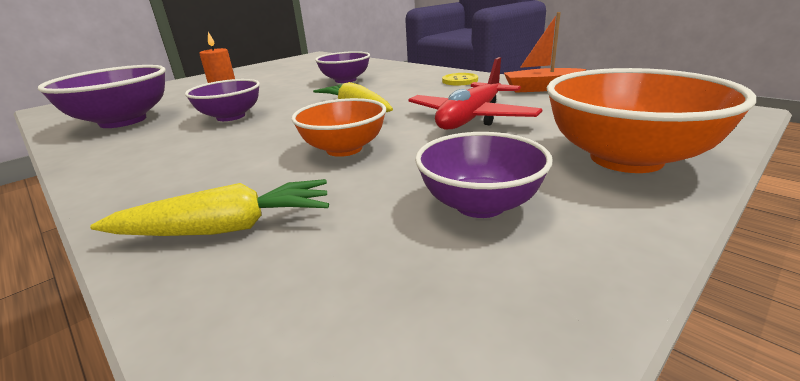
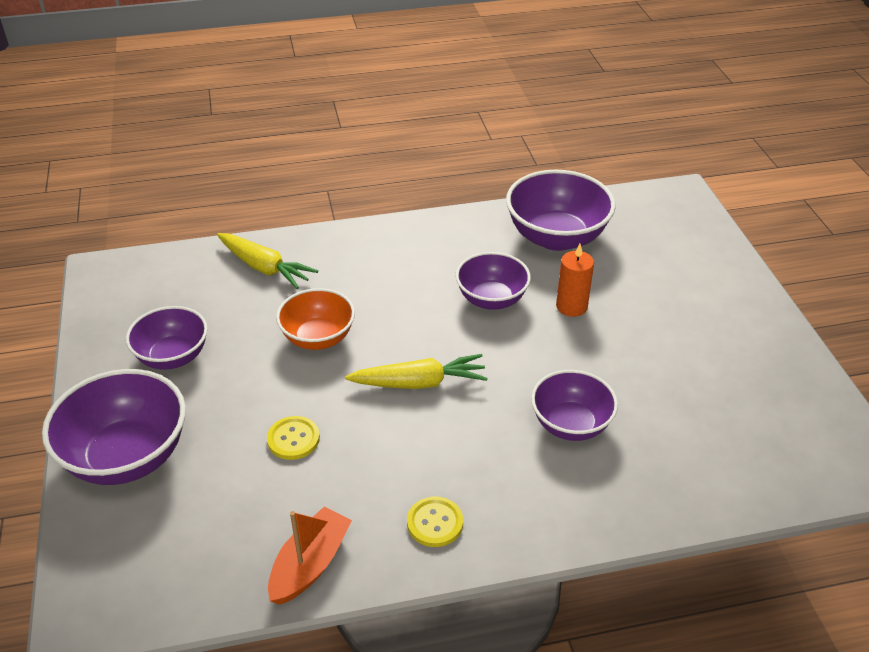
camera: 120 degrees right, 15 degrees up
(226, 228) = (264, 267): yellow carrot -> yellow carrot turned 75 degrees counterclockwise
(471, 118) = (293, 439): red plane -> yellow button
(626, 158) = (127, 456): orange bowl -> purple bowl

